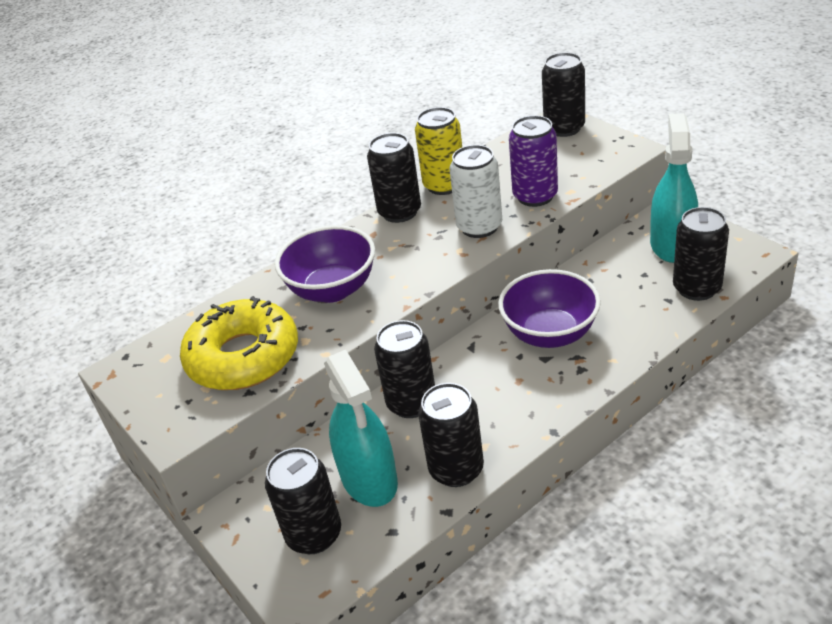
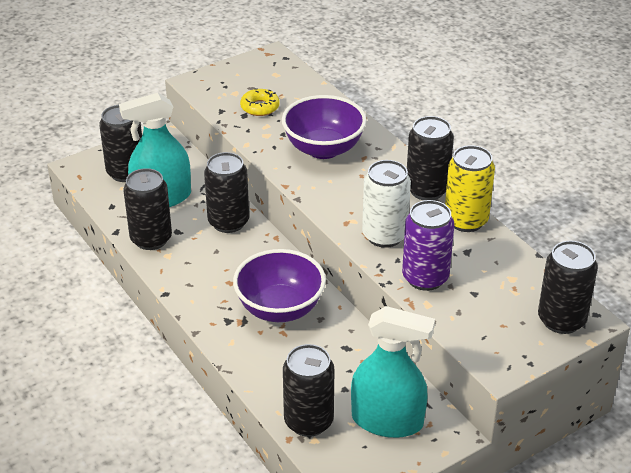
camera: 90 degrees right, 0 degrees up
(243, 357) = (260, 107): yellow donut -> yellow donut, size x0.45

